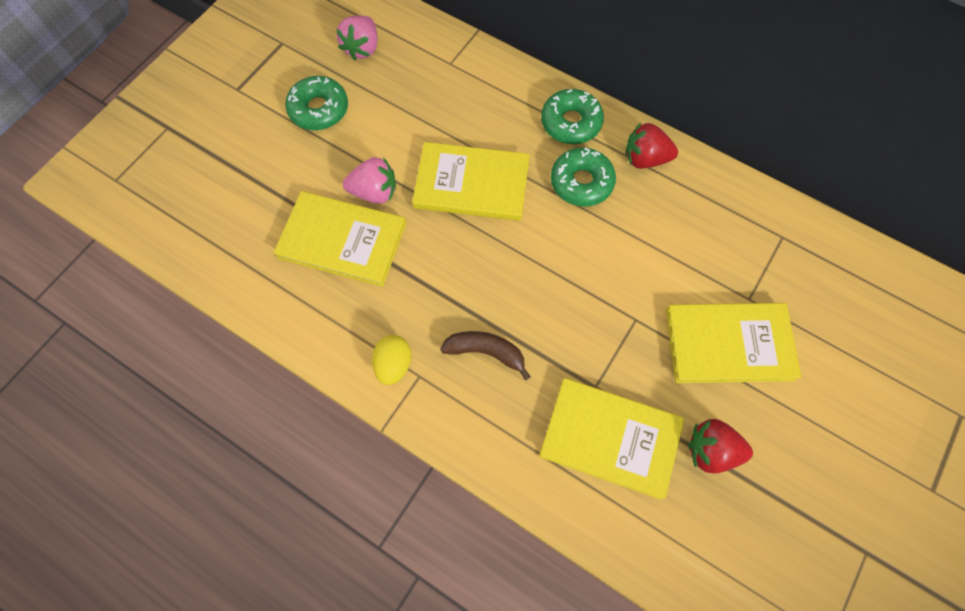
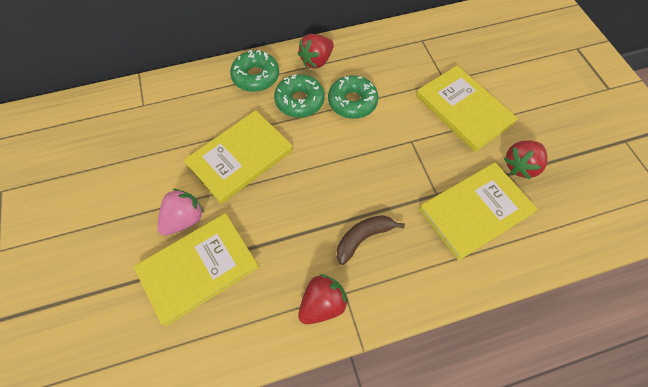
camera: 50 degrees left, 5 degrees down
(319, 109) = (82, 207): green donut -> green donut (352, 102)
(362, 48) = (69, 145): pink strawberry -> none
(393, 364) = (322, 304): yellow egg -> red strawberry
(729, 344) = (464, 110): yellow book -> yellow book turned 75 degrees counterclockwise

